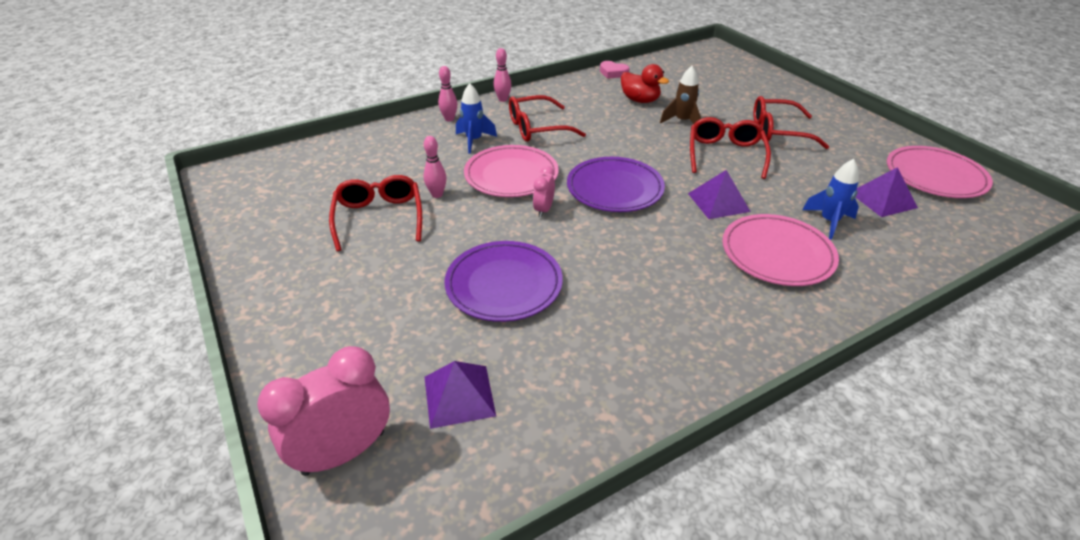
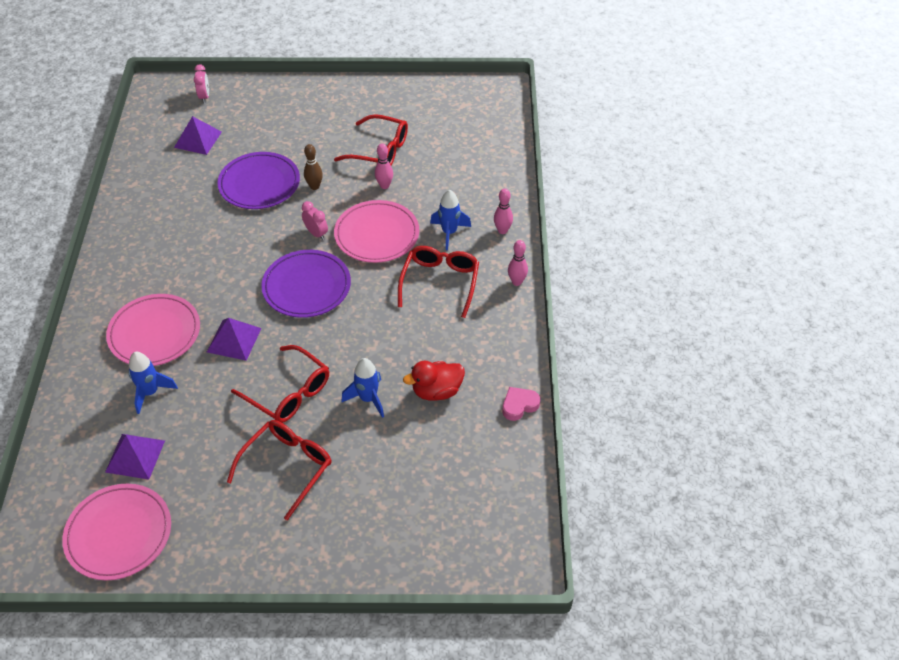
camera: 120 degrees right, 10 degrees up
(344, 452) = (204, 97): pink clock -> pink clock, size x0.51
(474, 239) = (314, 186): none -> brown bowling pin
(682, 121) = (368, 399): brown rocket -> blue rocket

